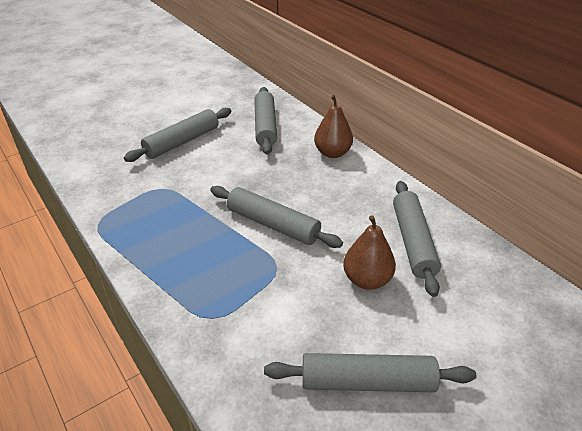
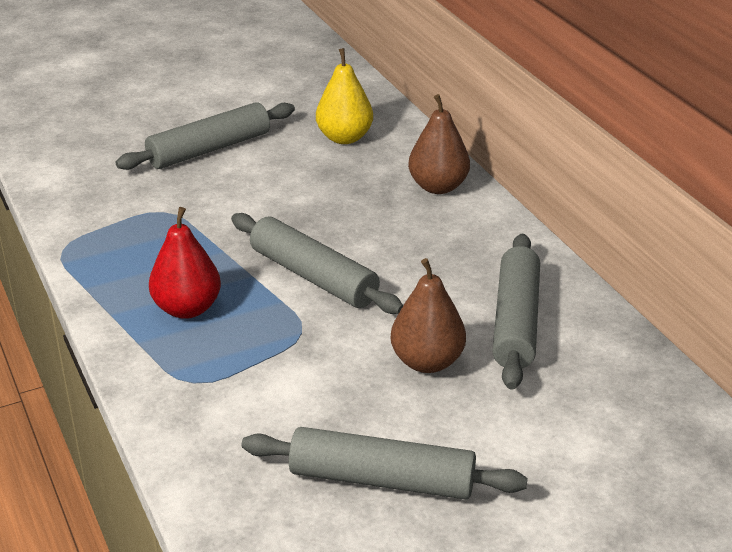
camera: 10 degrees right, 5 degrees down
(194, 259) = (187, 308): none -> red pear
(265, 126) = (344, 138): grey rolling pin -> yellow pear

